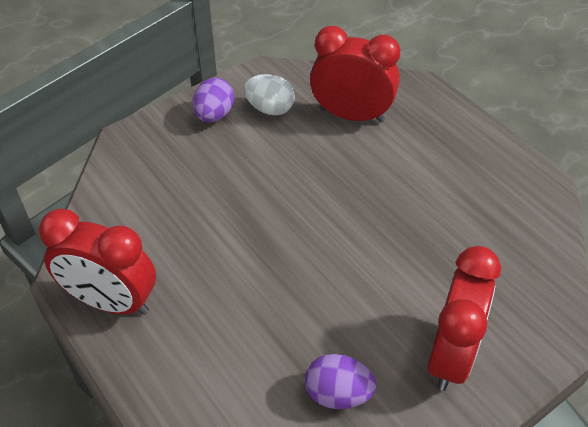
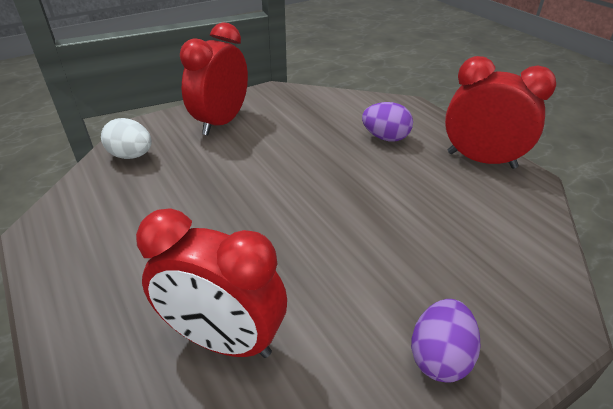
camera: 175 degrees left, 10 degrees down
(270, 109) = (351, 363): white egg -> white egg (131, 156)
(338, 394) = (304, 111): purple egg -> purple egg (385, 138)

